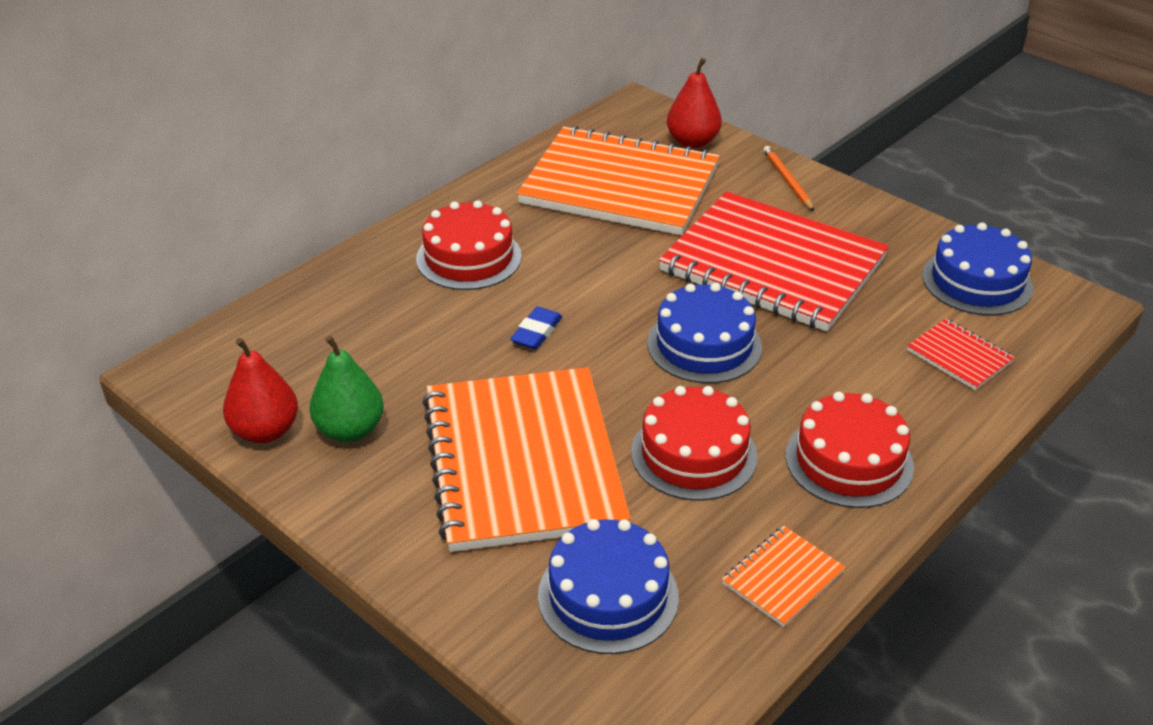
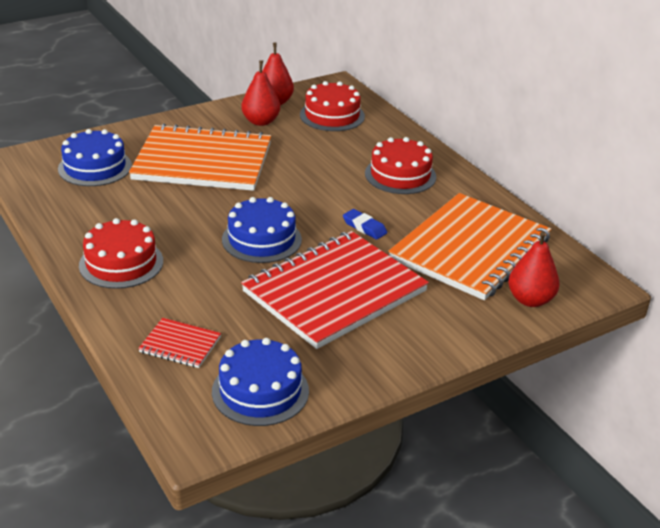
camera: 105 degrees right, 5 degrees down
(350, 430) = (261, 121): green pear -> red pear
(536, 332) = (309, 184): blue eraser -> blue eraser (364, 227)
(694, 454) = (168, 212): red cake -> red cake (332, 115)
(783, 578) = (60, 216): orange notebook -> none
(787, 180) = (452, 334): orange pencil -> none
(959, 356) = (180, 344): red notebook -> red notebook turned 45 degrees clockwise

